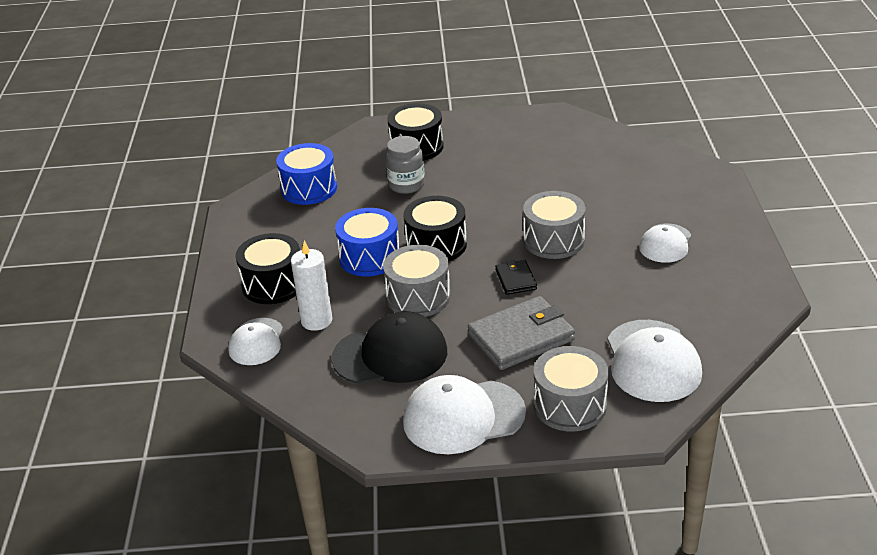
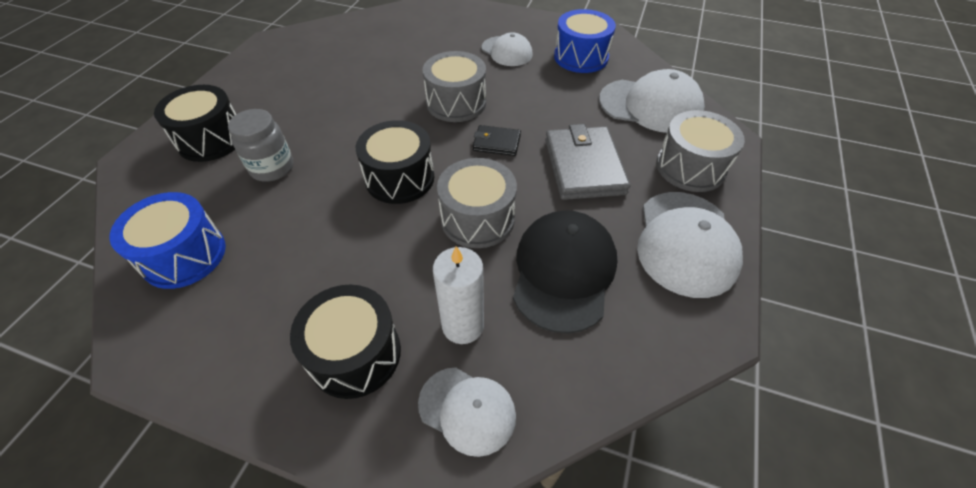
camera: 70 degrees left, 15 degrees up
(370, 257) = (377, 238): blue drum -> blue drum (581, 57)

